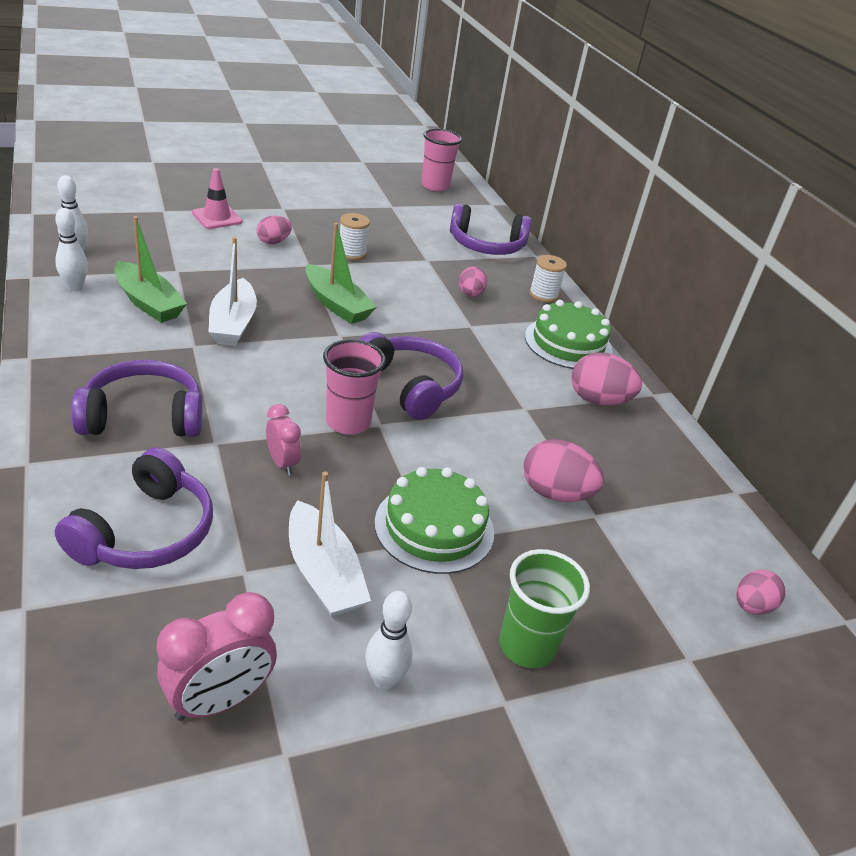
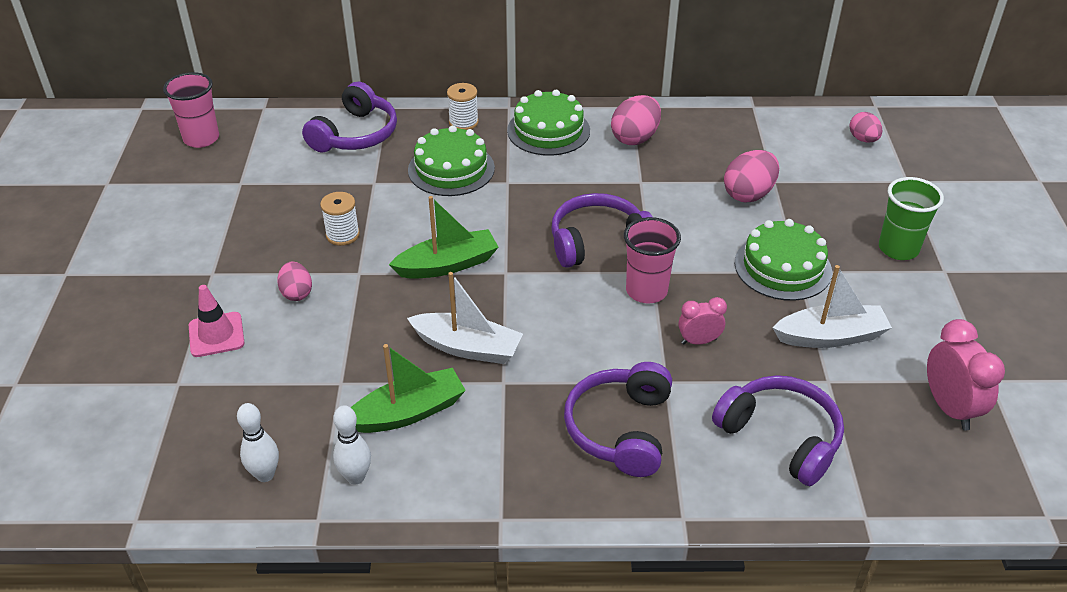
camera: 65 degrees left, 5 degrees up
(384, 680) = (929, 322): white bowling pin -> none
(470, 294) = (451, 169): pink egg -> green cake

